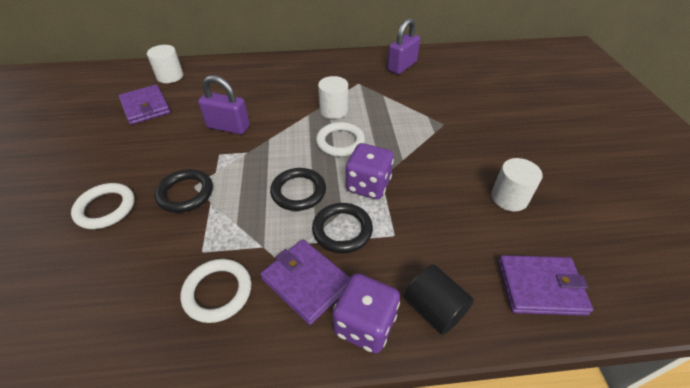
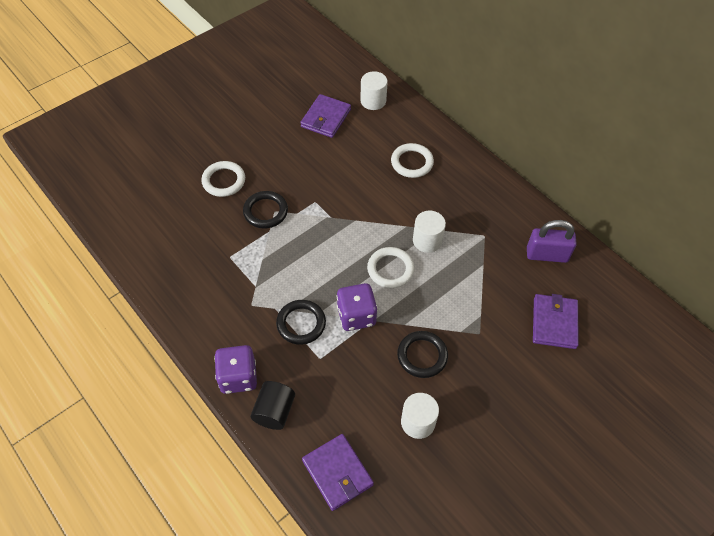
camera: 55 degrees right, 10 degrees up
(218, 292) = (209, 286): white ring -> white ring (412, 162)
(228, 127) = (347, 185): purple padlock -> none
(298, 191) = (316, 275): black ring -> black ring (422, 356)
(306, 282) = (246, 328): purple wallet -> purple wallet (554, 323)

